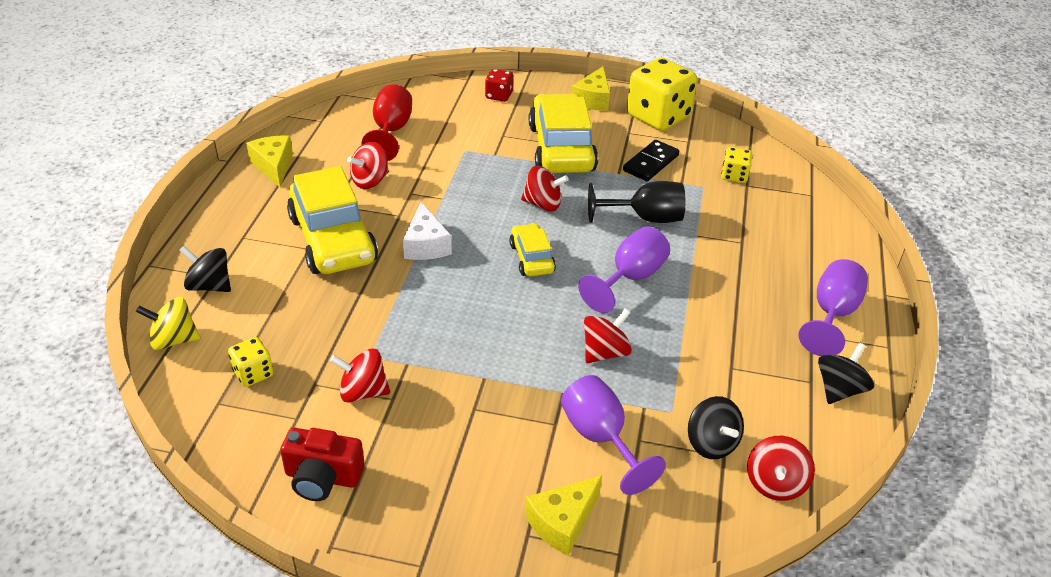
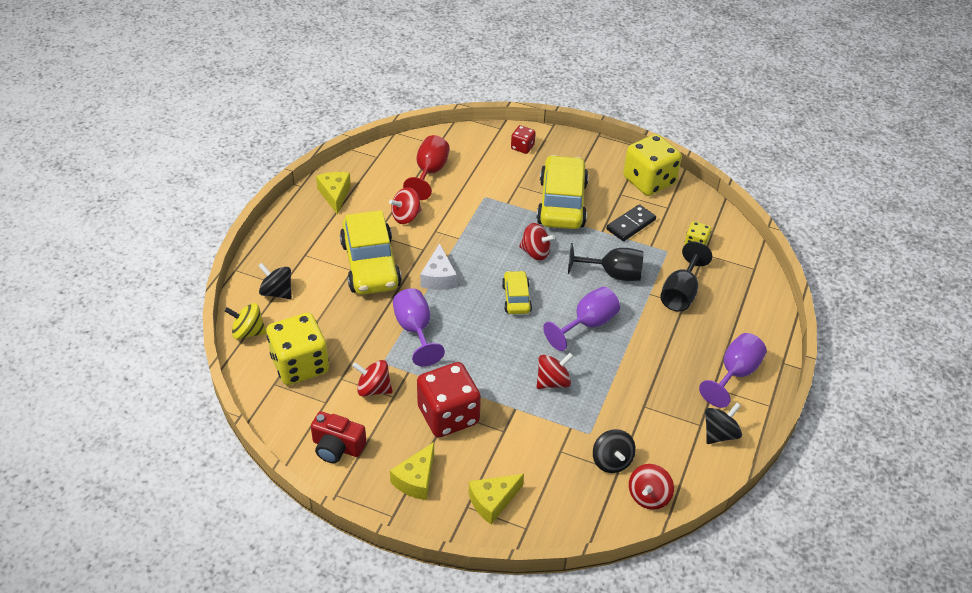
camera: 10 degrees right, 5 degrees up
(253, 373) = (300, 365): yellow dice -> yellow dice, size x2.09
(474, 413) = (448, 415): none -> red dice
(593, 99) = (599, 159): yellow cheese -> yellow cheese (416, 479)
(601, 438) = (533, 446): purple goblet -> purple goblet (415, 330)
(734, 230) = (681, 293): none -> black goblet

